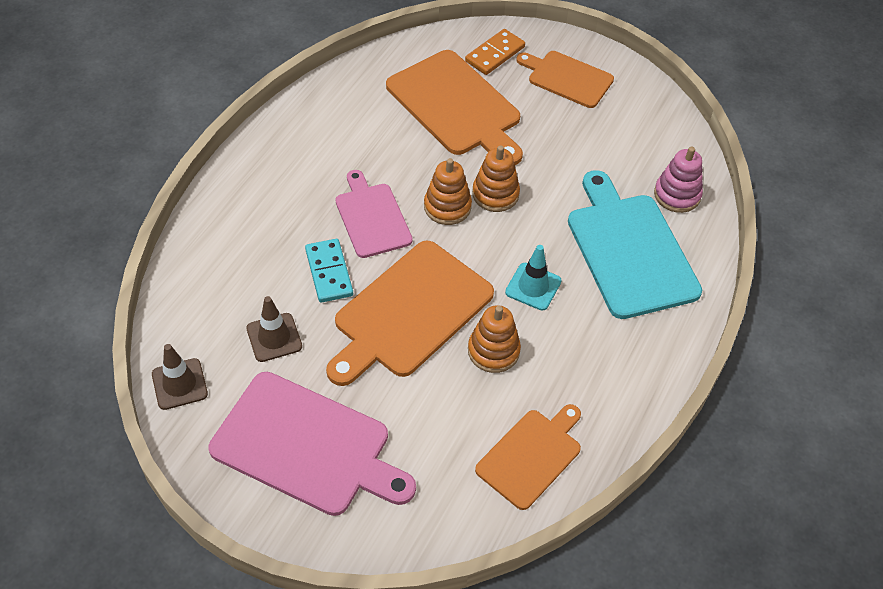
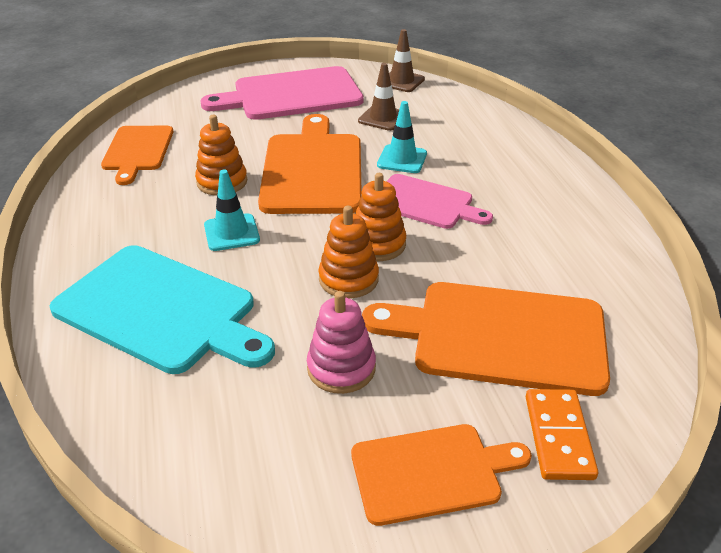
camera: 140 degrees right, 15 degrees down
(329, 272) = (402, 159): turquoise domino -> turquoise traffic cone
(677, 195) = (144, 403): pink stacking toy -> pink stacking toy (341, 368)

